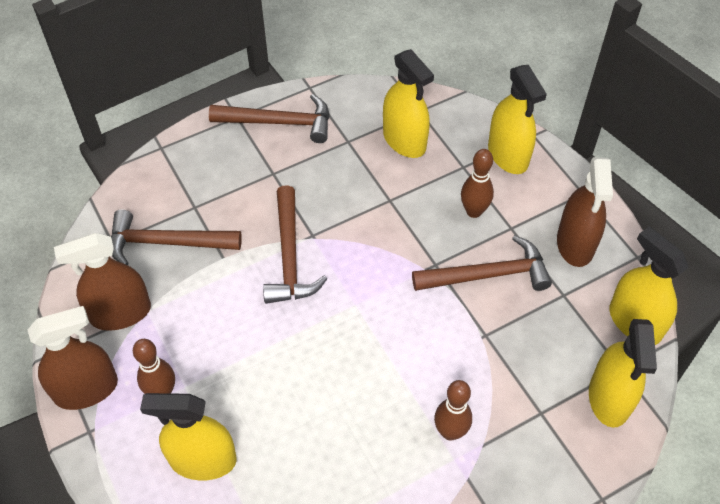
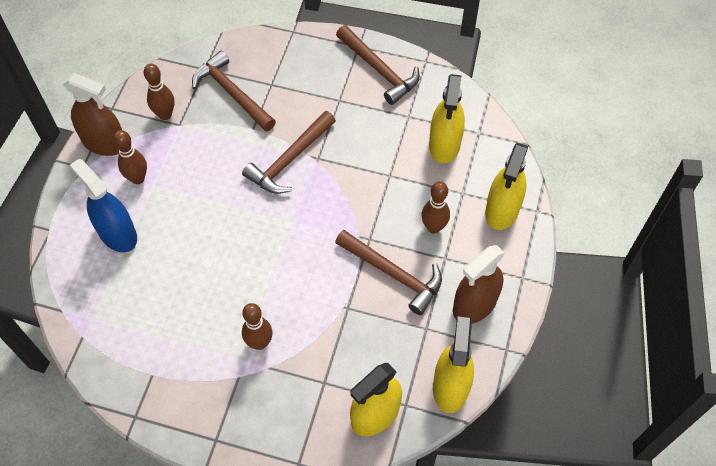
camera: 45 degrees right, 5 degrees up
(120, 313) = (165, 114): brown spray bottle -> brown bowling pin
(203, 460) = (117, 234): yellow spray bottle -> blue spray bottle

